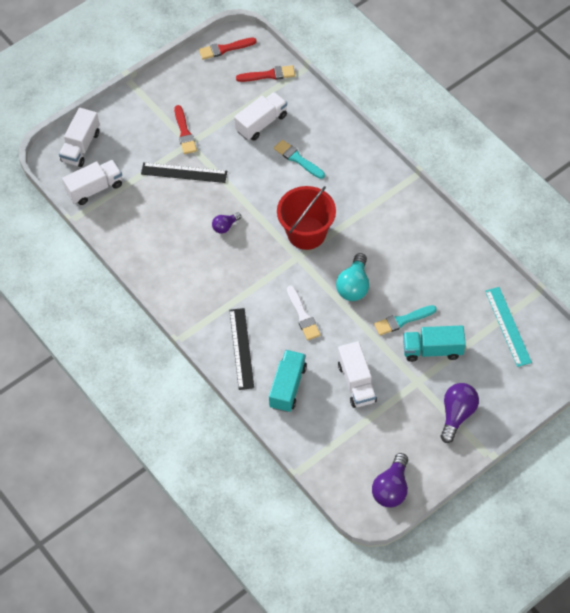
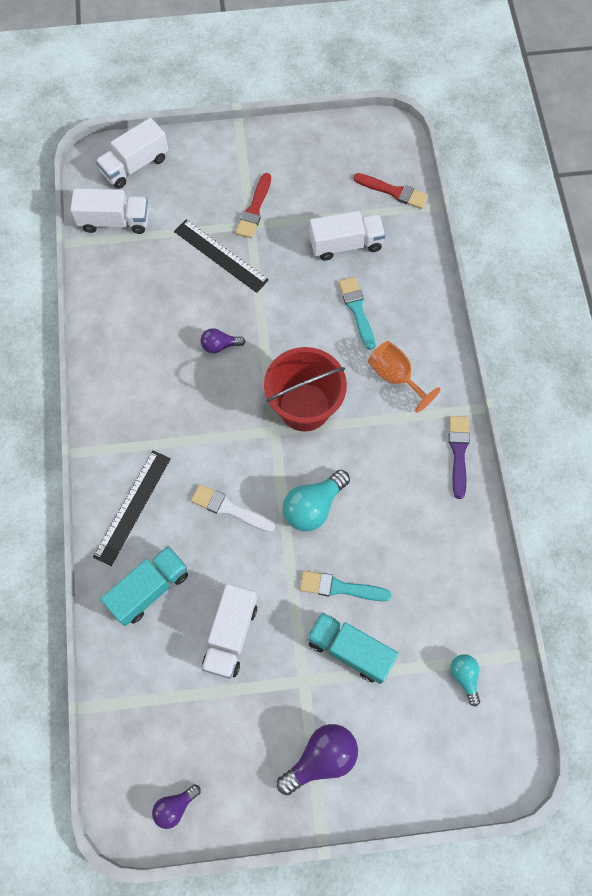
camera: 30 degrees right, 10 degrees up
(225, 49) = (366, 136): red brush -> none
(303, 316) = (229, 508): white brush -> white brush turned 105 degrees clockwise
(350, 185) = (395, 377): none -> orange goblet
(391, 488) = (175, 806): purple light bulb -> purple light bulb, size x0.58
(419, 207) = (458, 452): none -> purple brush
(508, 326) = (464, 677): turquoise ruler -> turquoise light bulb

